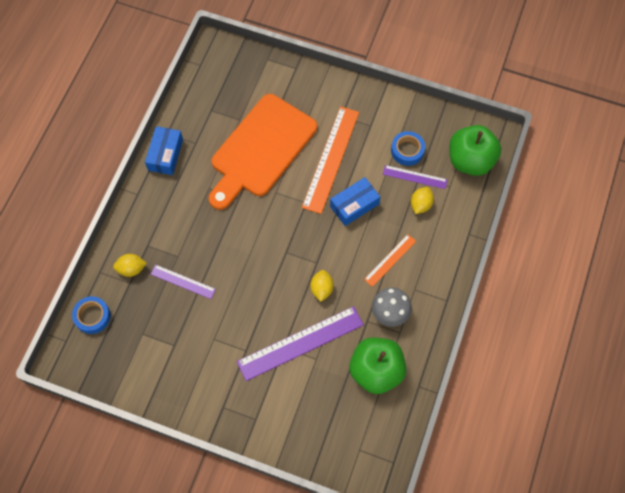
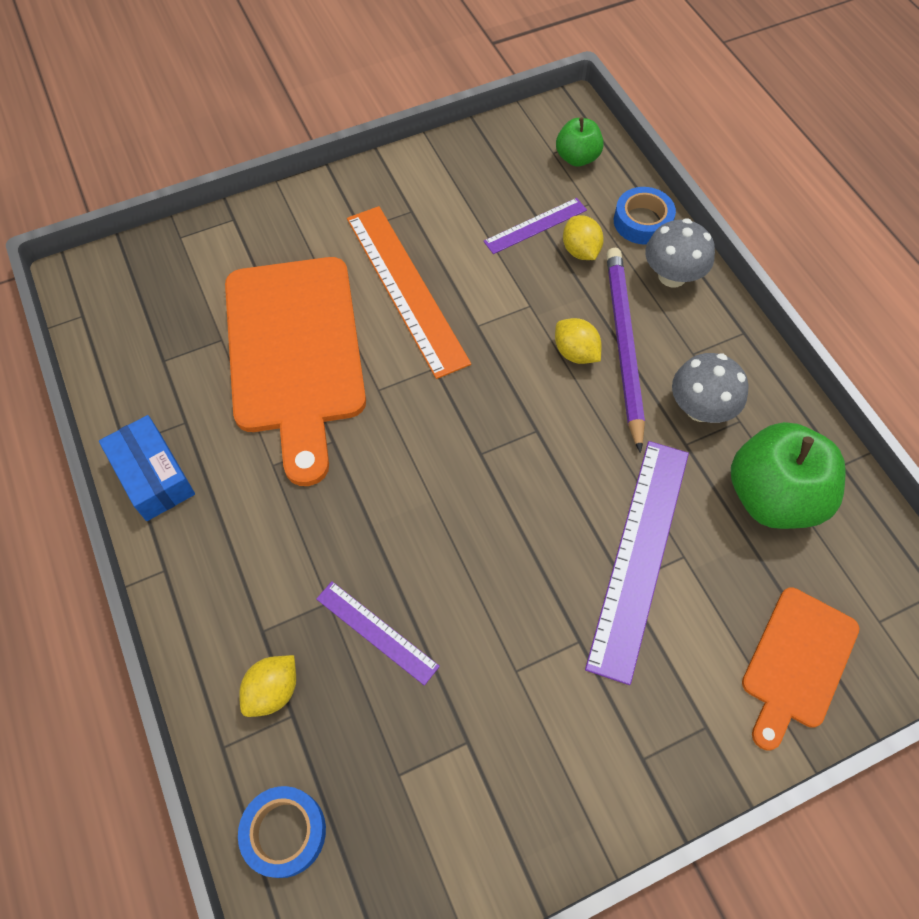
camera: 45 degrees left, 5 degrees down
(183, 281) = (376, 632): purple ruler -> purple ruler turned 60 degrees clockwise
(312, 432) = (797, 662): none -> orange cutting board
(321, 289) = (582, 458): yellow lemon -> yellow lemon (575, 353)
(354, 205) = (501, 318): blue box -> none
(390, 260) = (623, 345): orange ruler -> purple pencil
(407, 150) = (491, 204): blue tape -> blue tape (642, 221)
(446, 250) = (672, 276): none -> grey mushroom
(470, 160) = (577, 158): green apple -> green apple, size x0.55

